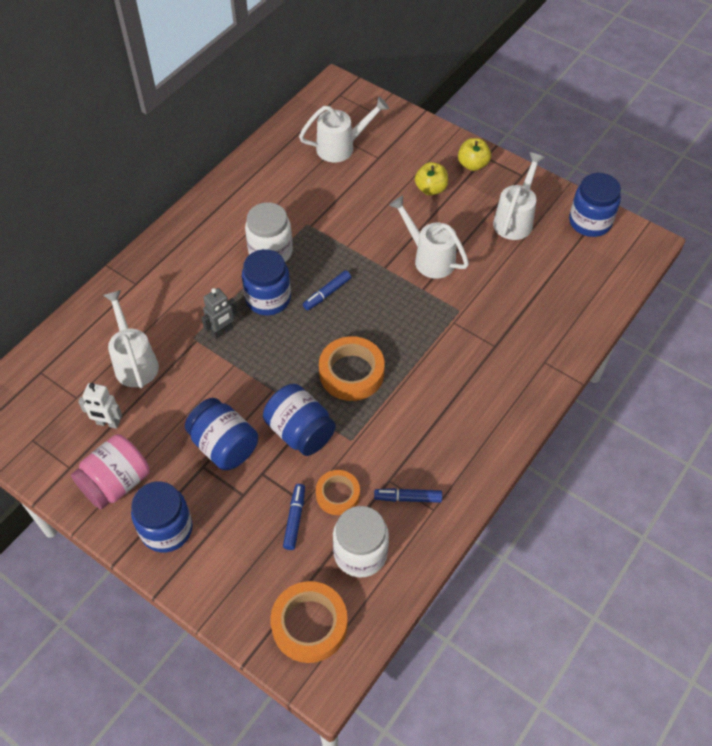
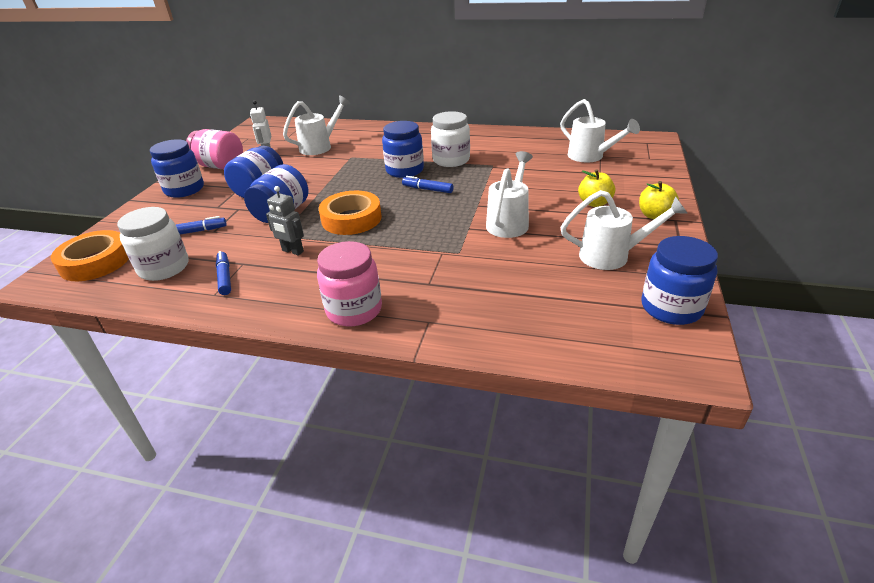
camera: 70 degrees right, 20 degrees down
(222, 331) = (362, 164): grey robot -> grey robot (292, 251)
(338, 495) = (223, 243): orange tape -> none
(508, 406) = (354, 310): none -> pink jar

